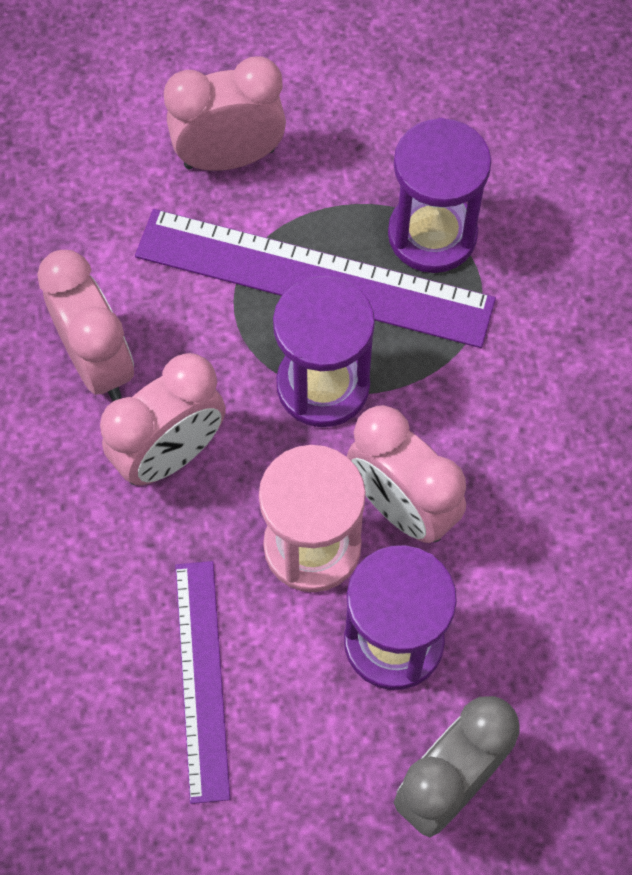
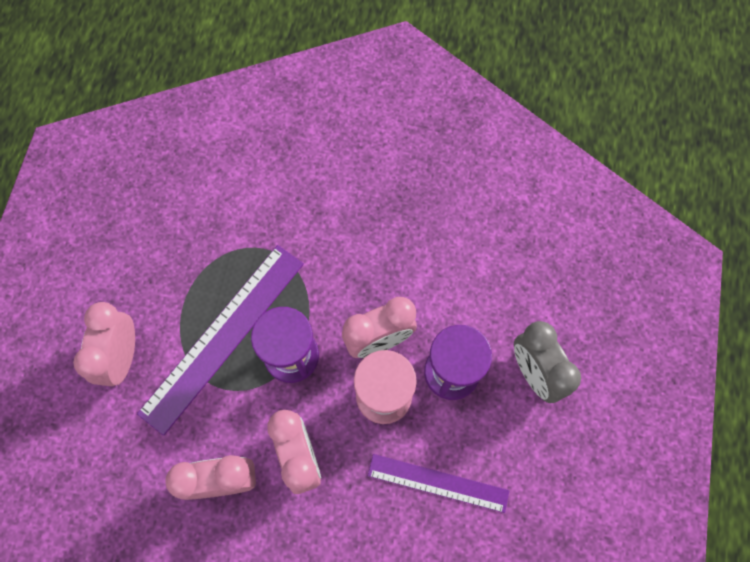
camera: 70 degrees left, 5 degrees up
(432, 235) = (224, 263): purple hourglass -> none

